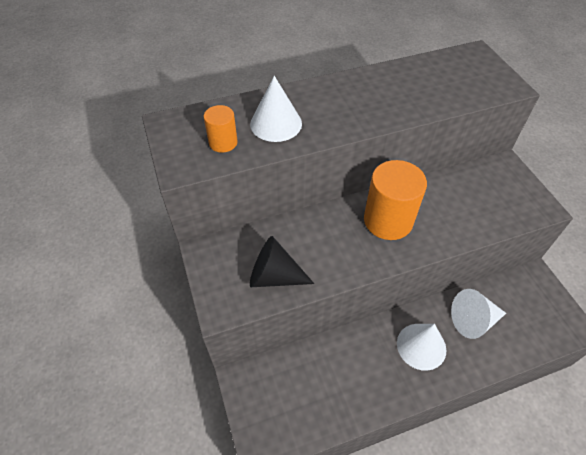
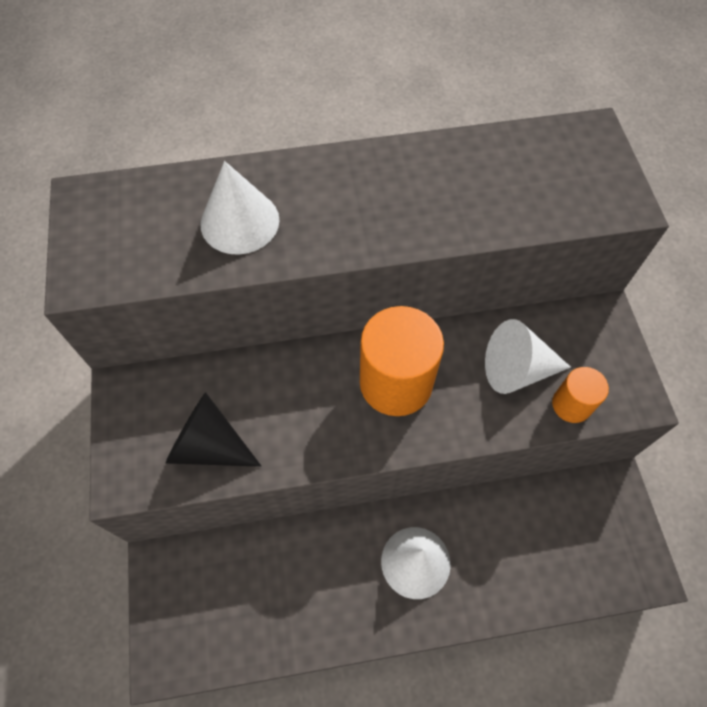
camera: 10 degrees right, 10 degrees up
(223, 142) = (153, 244): orange cylinder -> orange cylinder (571, 404)
(473, 320) = (501, 537): white cone -> white cone (516, 369)

